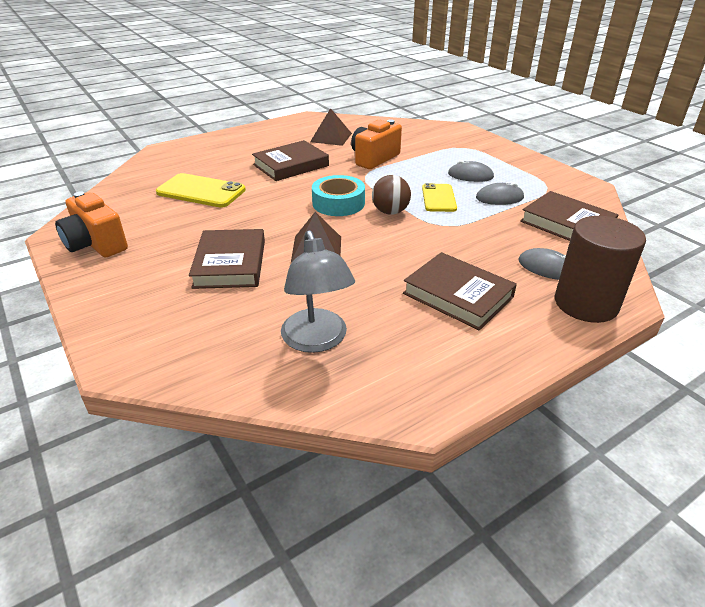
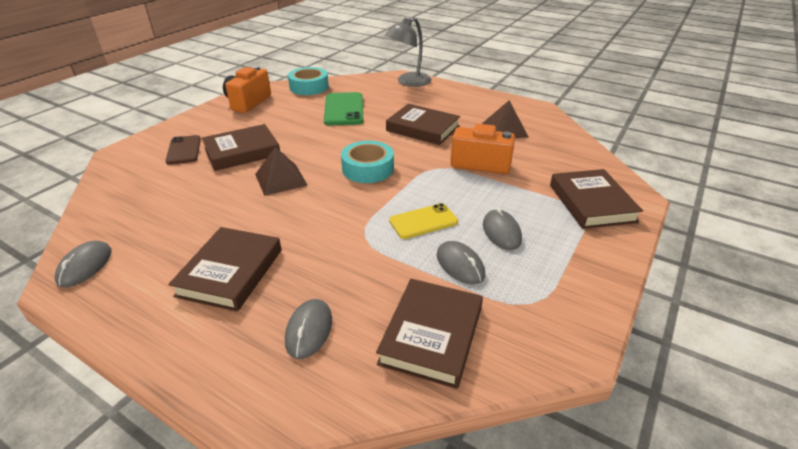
camera: 65 degrees right, 0 degrees up
(111, 200) = (309, 87): none -> turquoise tape
(178, 305) = (184, 150): none -> brown phone
(201, 191) = (344, 109): yellow phone -> green phone
(317, 340) = (148, 214): grey lamp -> grey lamp (408, 82)
(390, 212) = (370, 199): brown ball -> none
(395, 391) = (85, 266): none -> grey mouse
(456, 141) = (591, 203): none -> brown book
(586, 304) = (240, 375): brown cylinder -> none

